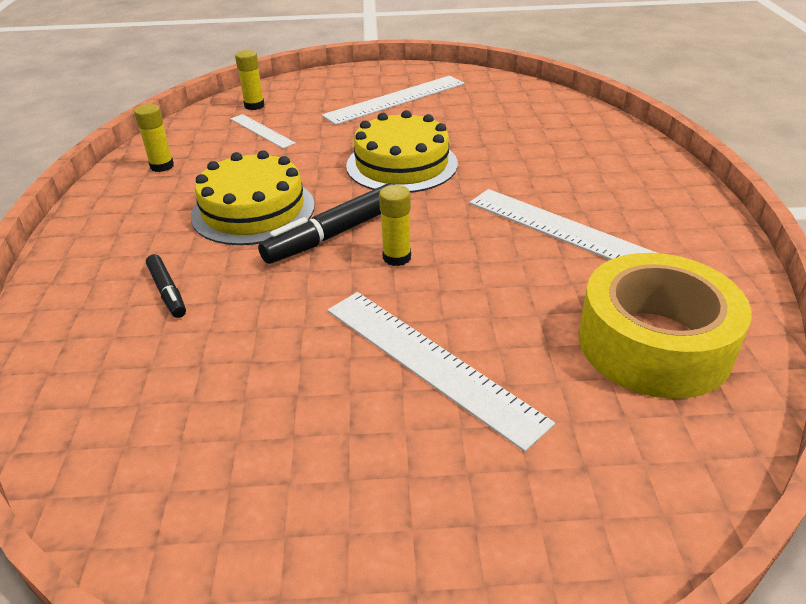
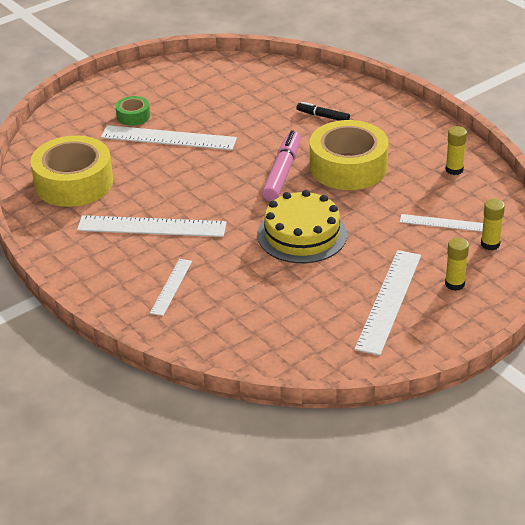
camera: 145 degrees right, 0 degrees up
(253, 210) = (348, 167): yellow cake -> yellow tape
(334, 234) = (282, 172): black marker -> pink marker
(397, 257) = (233, 174): yellow glue stick -> yellow glue stick (454, 284)
(452, 453) = (133, 116): none -> green tape
(588, 166) = (171, 287): none -> white ruler

